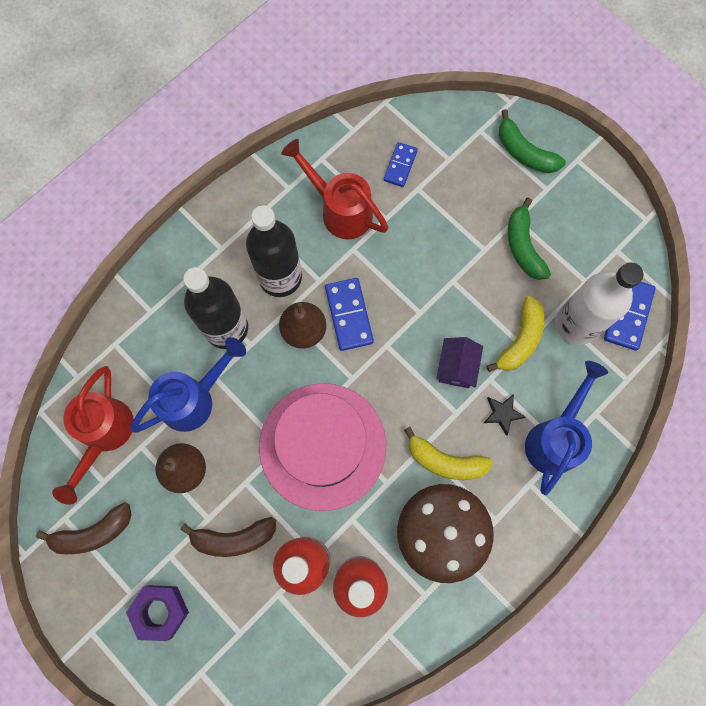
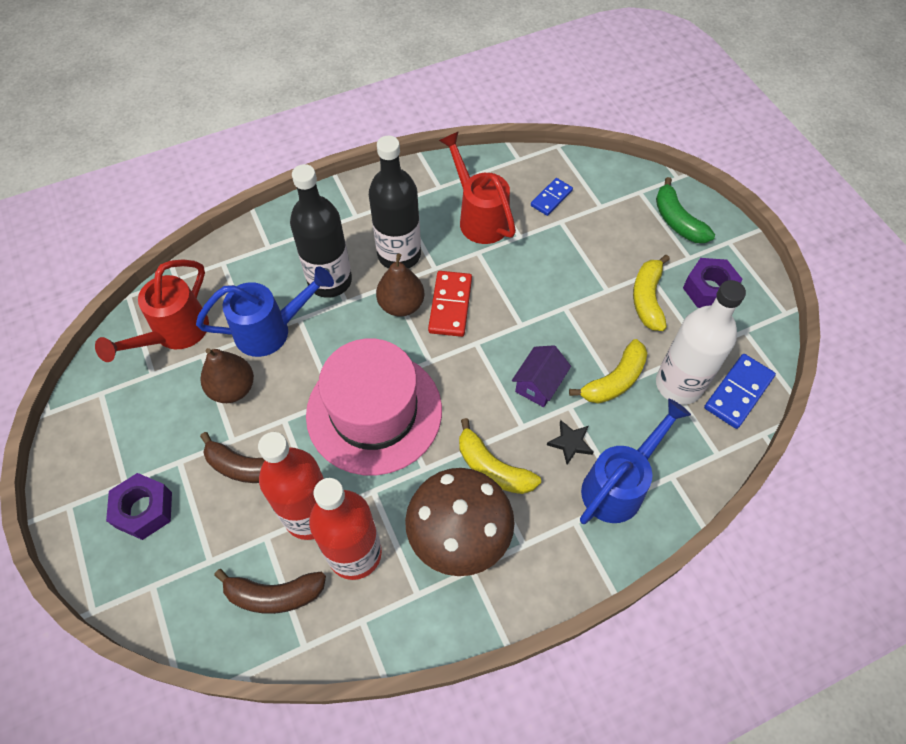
camera: 20 degrees right, 15 degrees down
(93, 533) = (119, 415): brown banana -> brown banana (274, 595)
(349, 315) = (450, 305): blue domino -> red domino
(523, 246) = (647, 299): green banana -> yellow banana
(574, 218) = (709, 289): none -> purple nut

